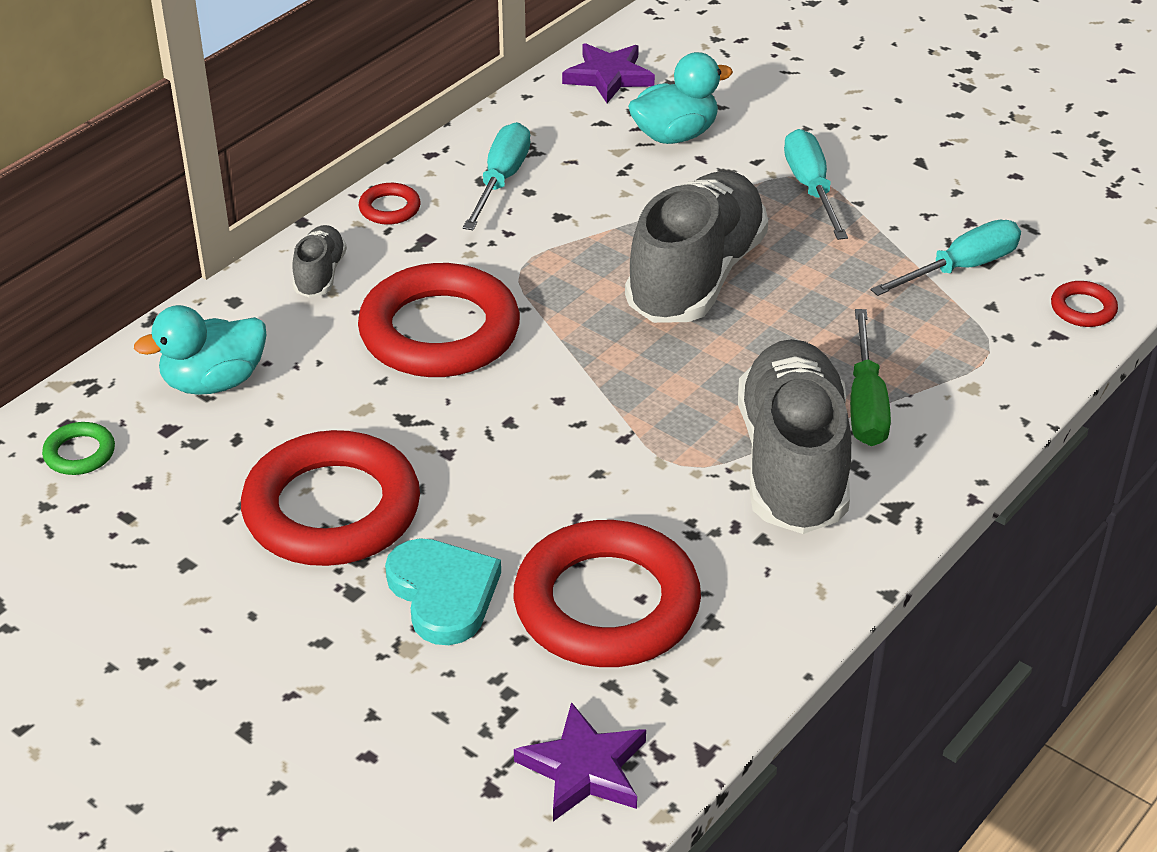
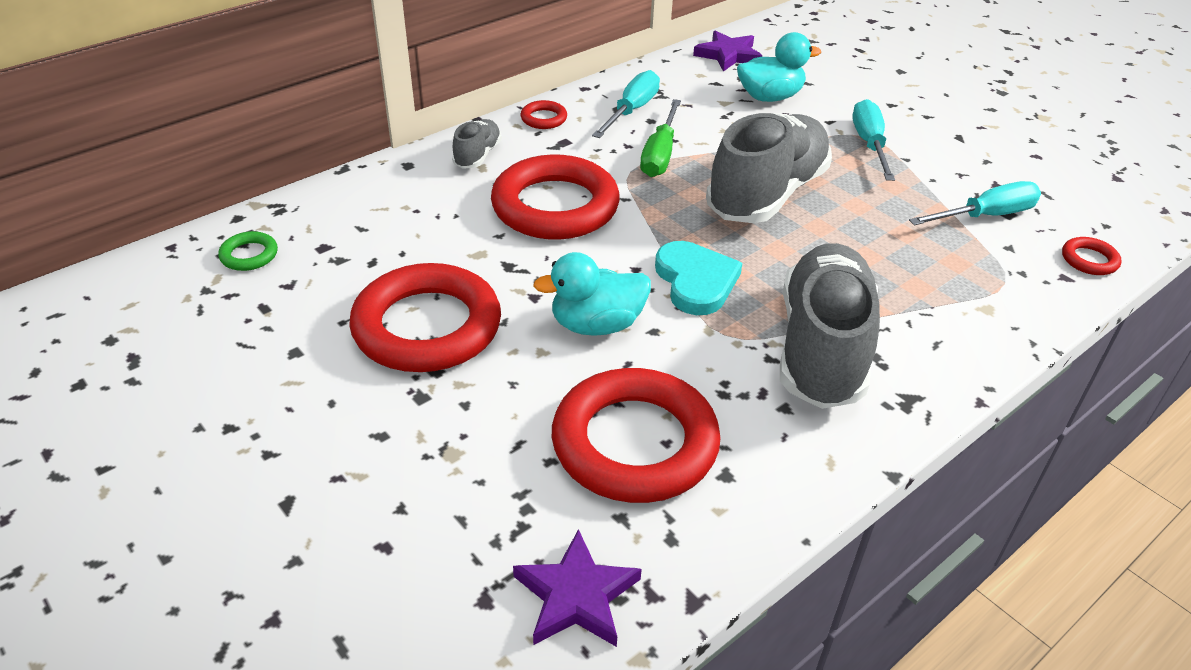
camera: 10 degrees right, 0 degrees up
(214, 382) = (371, 218): turquoise duck -> turquoise duck (596, 325)
(443, 594) = (496, 411): turquoise heart -> turquoise heart (696, 281)
(866, 403) = (893, 308): green screwdriver -> green screwdriver (660, 154)

